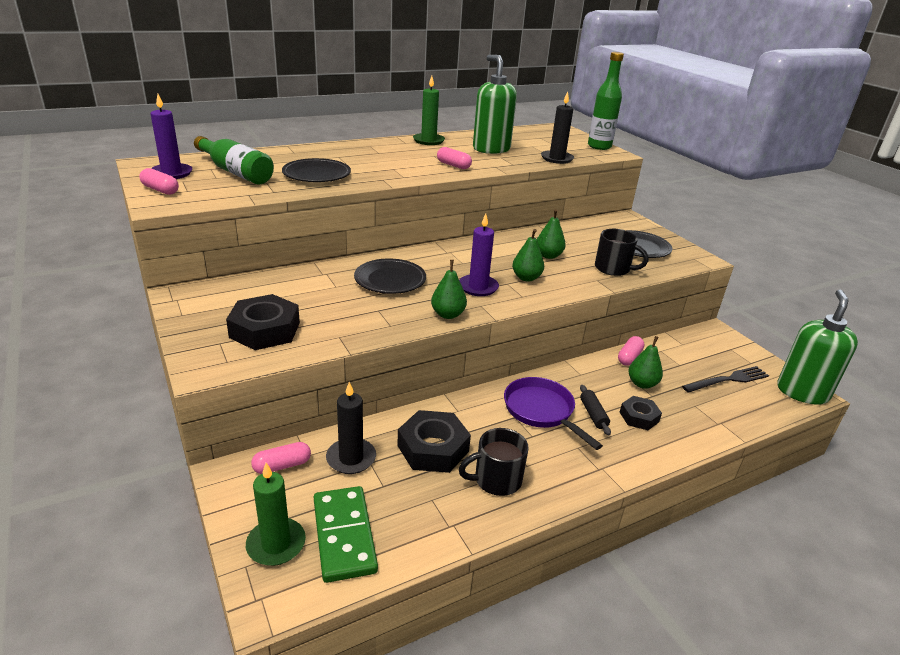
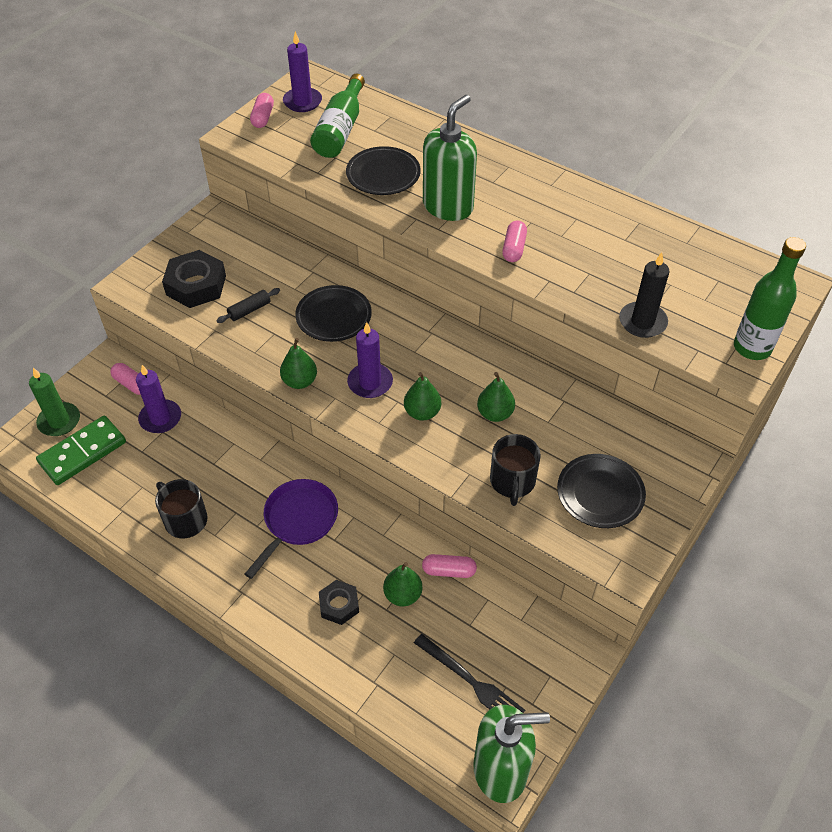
camera: 65 degrees right, 20 degrees up
(351, 458) = (160, 418): black candle -> purple candle
(428, 141) = (579, 198): green candle -> none
(433, 448) = (200, 463): black nut -> none
(491, 149) = (610, 255): green soap dispenser -> green soap dispenser (448, 206)
(593, 414) = (319, 564): black rolling pin -> black rolling pin (249, 310)

